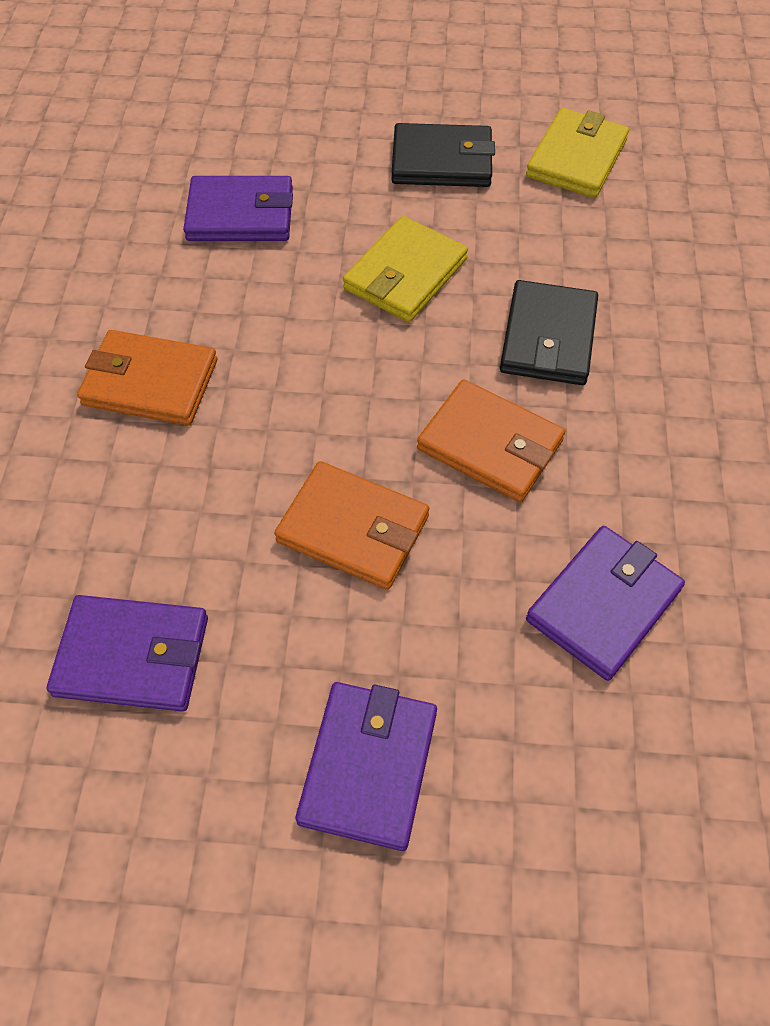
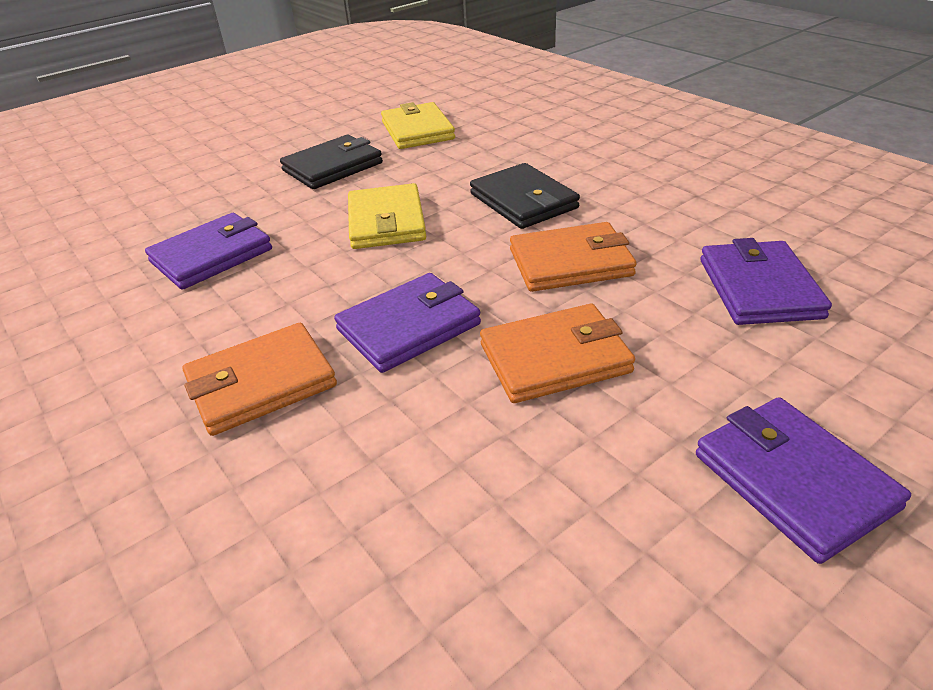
camera: 40 degrees left, 20 degrees down
(132, 656) = (510, 573): purple wallet -> purple wallet (409, 327)

